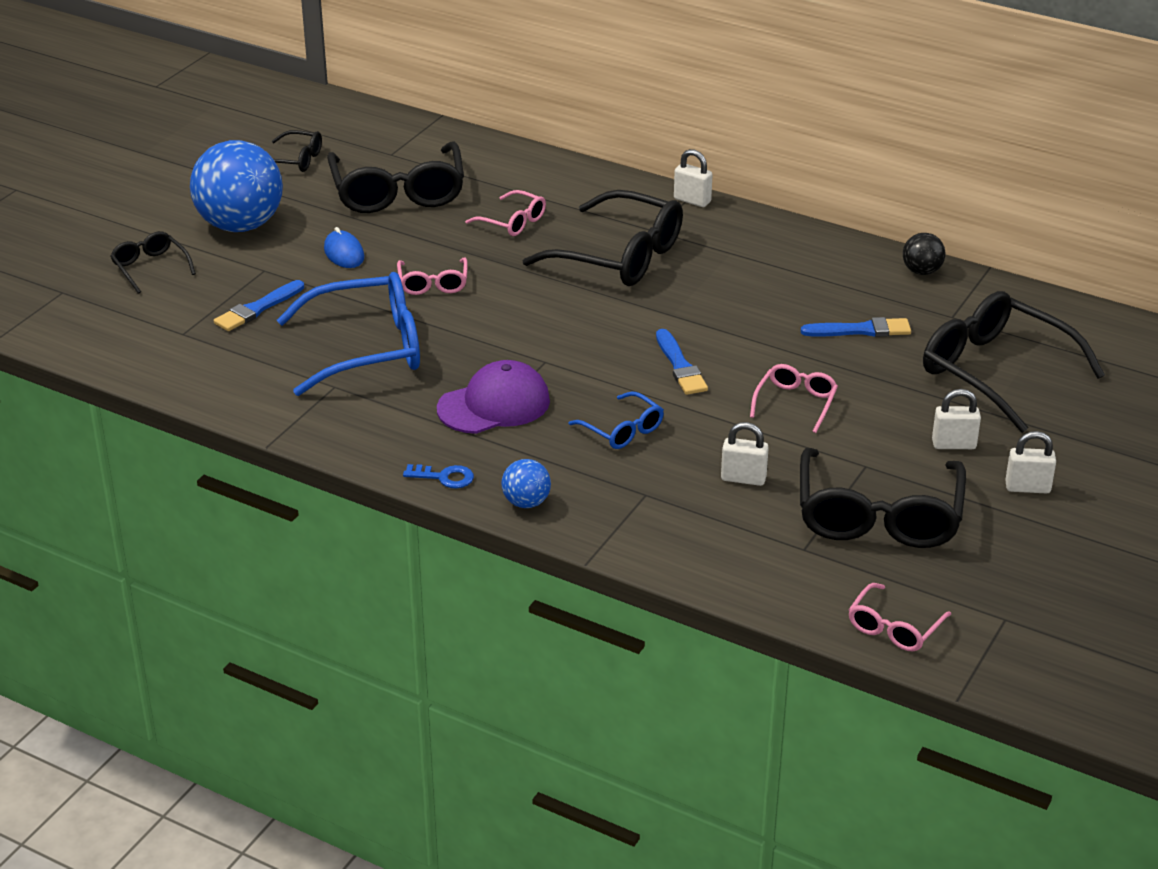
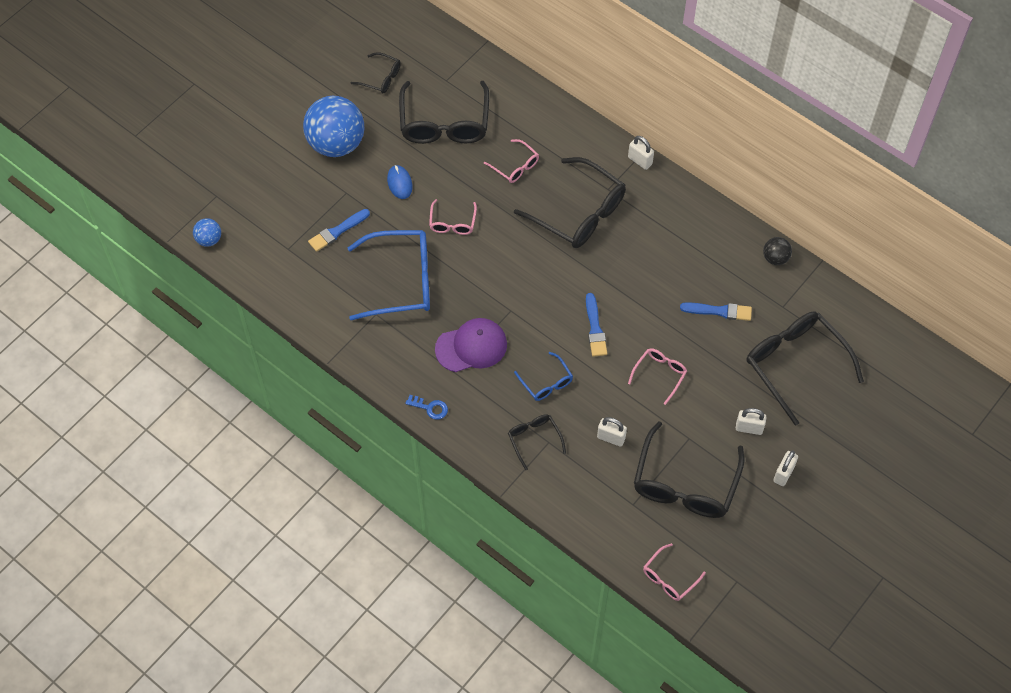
camera: 10 degrees right, 25 degrees up
(150, 267) = (274, 179): black glasses -> black glasses (534, 439)
(526, 502) = (475, 438): blue ball -> blue ball (209, 239)
(1027, 488) = (783, 474): white padlock -> white padlock turned 75 degrees counterclockwise

